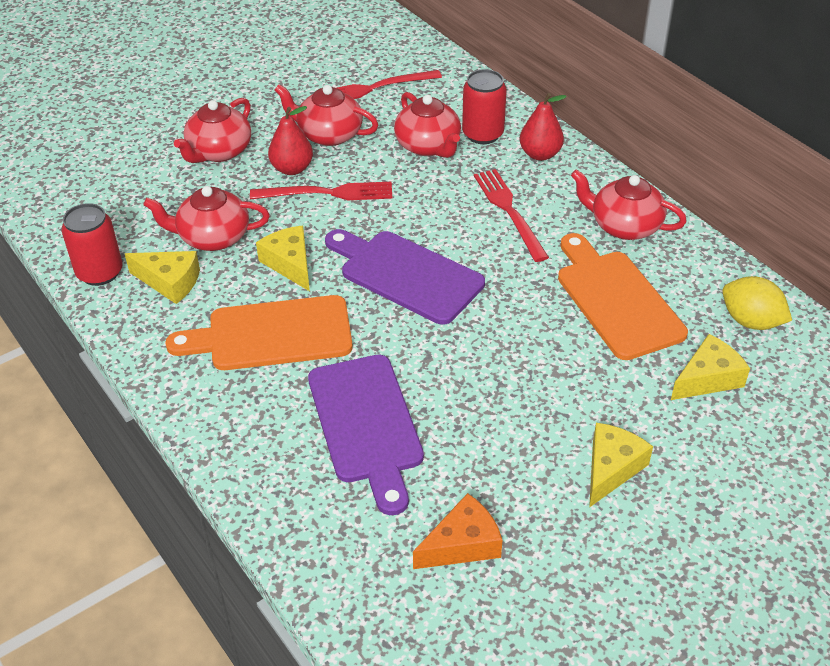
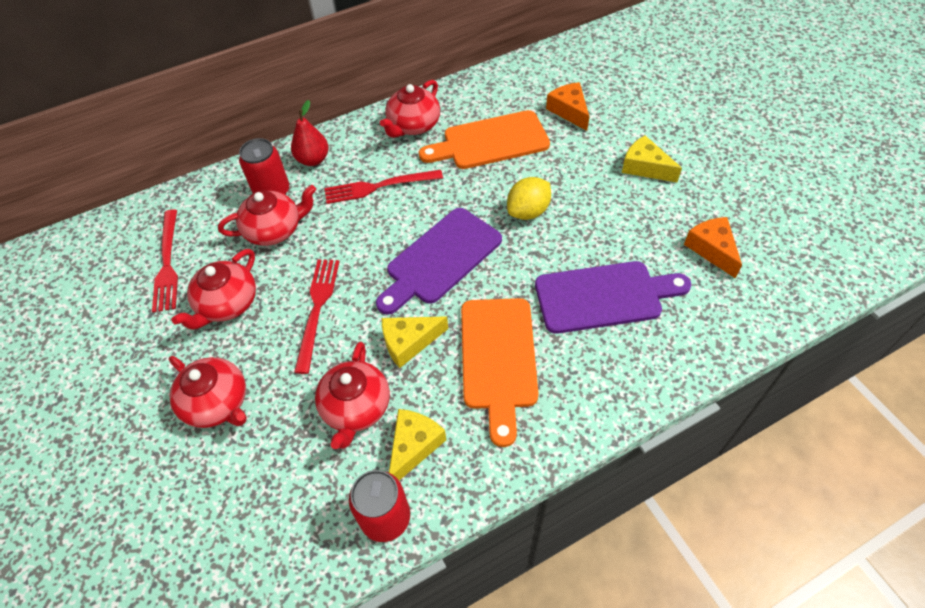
camera: 80 degrees left, 10 degrees up
(292, 169) = (270, 337): red pear -> none
(708, 378) = (569, 111): yellow cheese -> orange cheese
(750, 321) = (520, 83): yellow lemon -> yellow lemon (528, 211)

